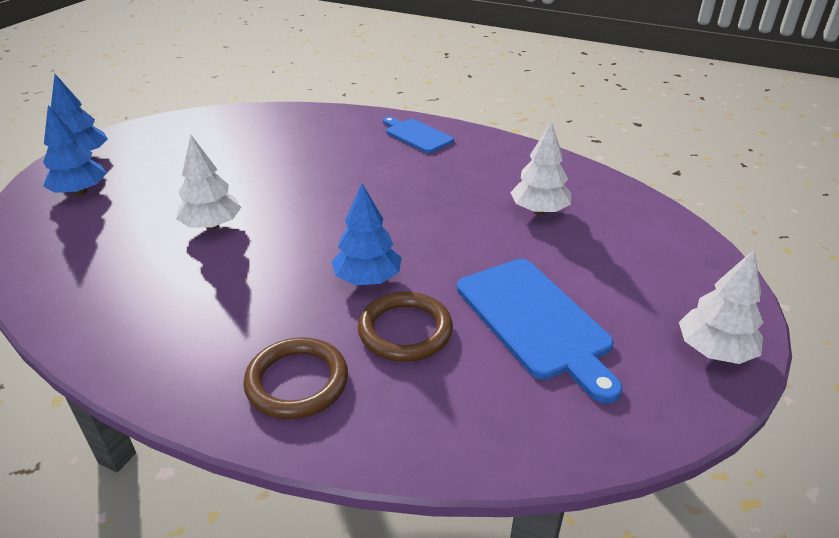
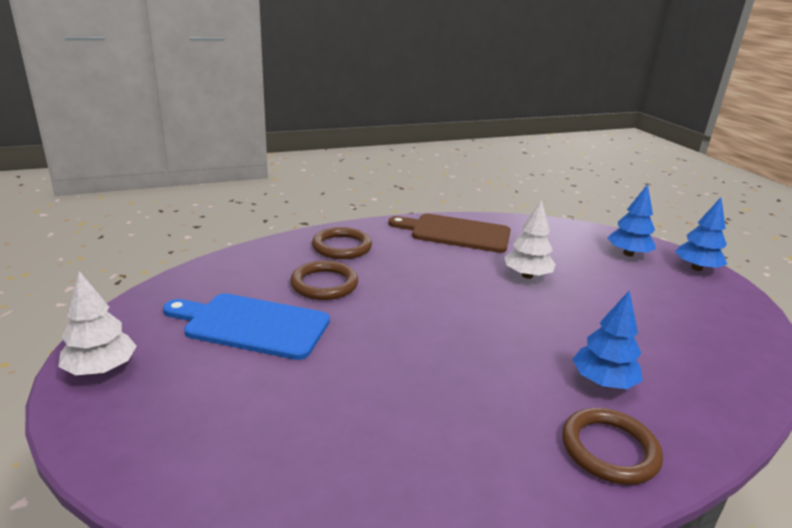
camera: 130 degrees right, 10 degrees down
(134, 315) = (456, 233): none -> brown cutting board
(368, 279) = (387, 296): blue tree -> blue tree (603, 382)
(417, 135) = (609, 449): blue cutting board -> brown ring
(539, 210) = (348, 422): white tree -> none

